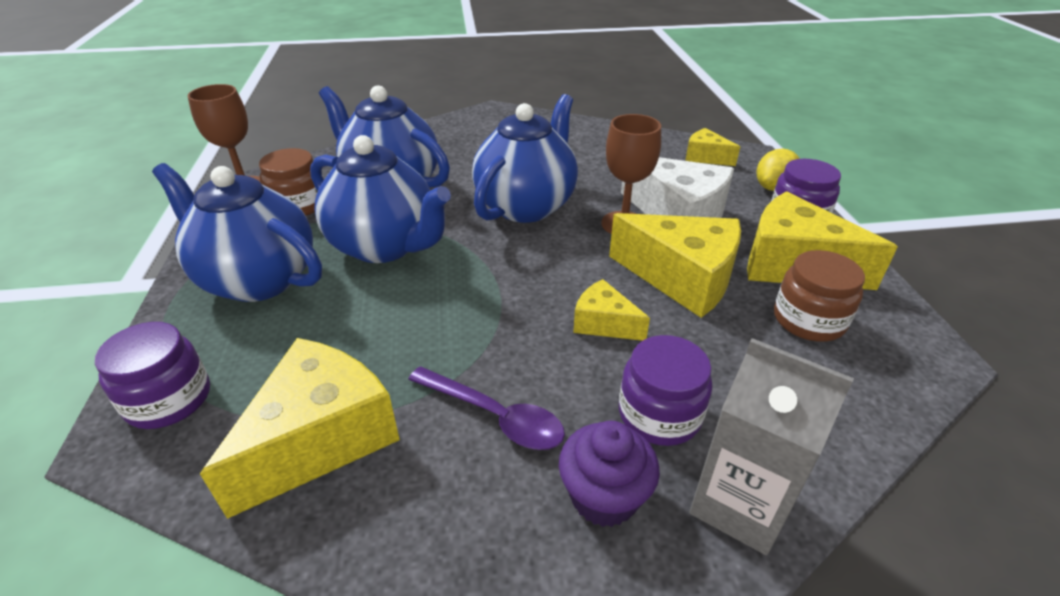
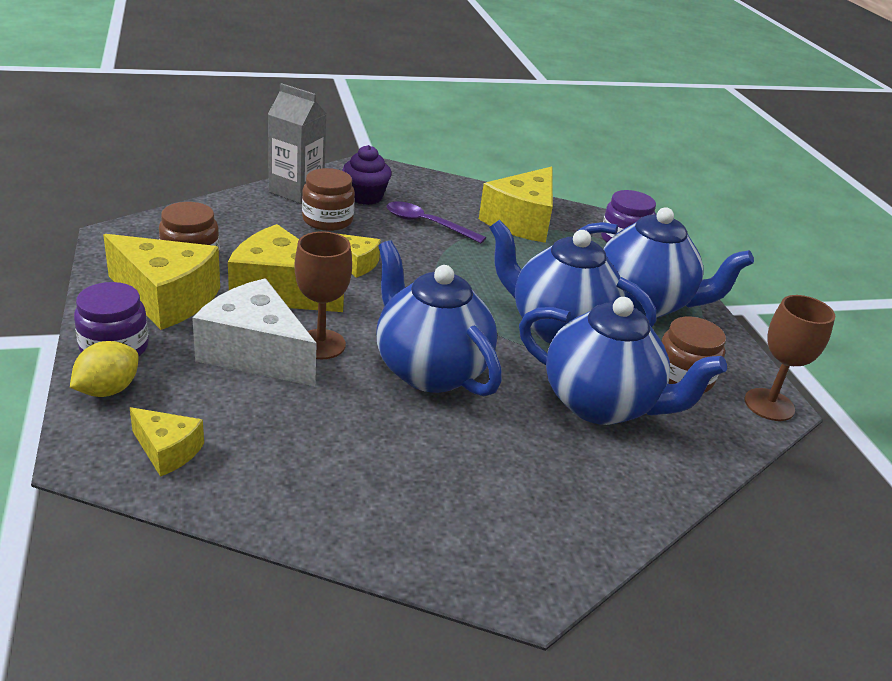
camera: 170 degrees right, 5 degrees down
(526, 206) = (430, 370): blue teapot -> blue teapot turned 120 degrees clockwise
(659, 414) = (327, 220): purple jar -> brown jar

